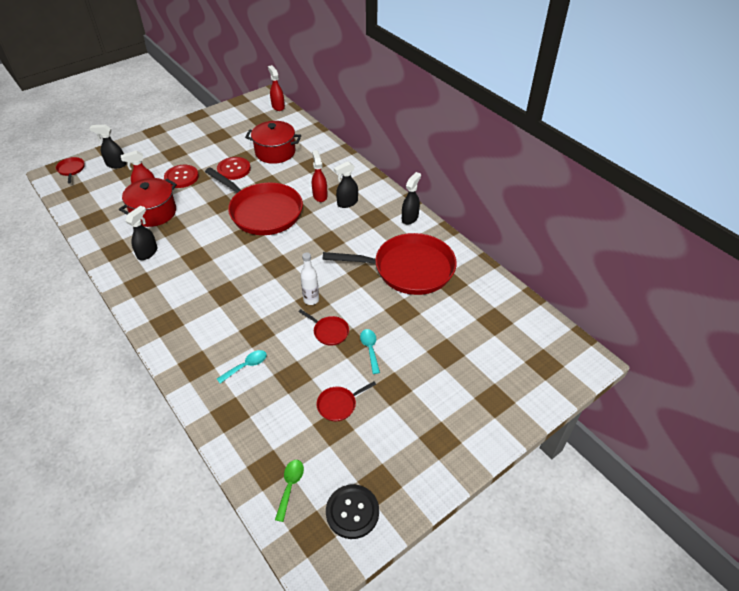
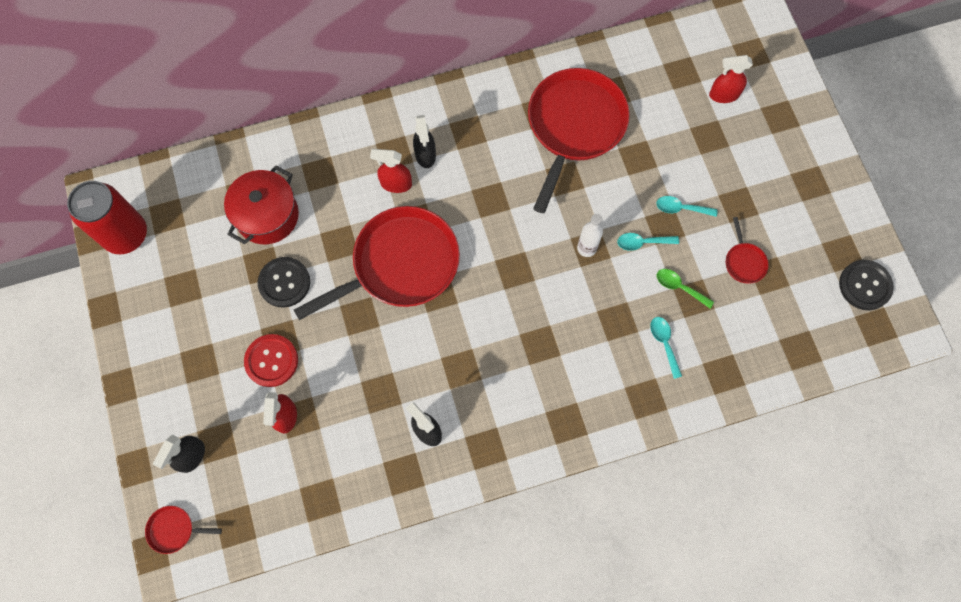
camera: 70 degrees left, 25 degrees up
(154, 213) = (341, 412): red pot -> none
(234, 169) = (284, 282): red button -> black button
(244, 110) = (126, 235): none -> red can
(278, 106) = (142, 181): red spray bottle -> red spray bottle (723, 95)
(290, 486) = (825, 333): green spoon -> green spoon (679, 287)
(329, 332) = (642, 242): red pan -> turquoise spoon
(410, 218) = (485, 92): black spray bottle -> none

